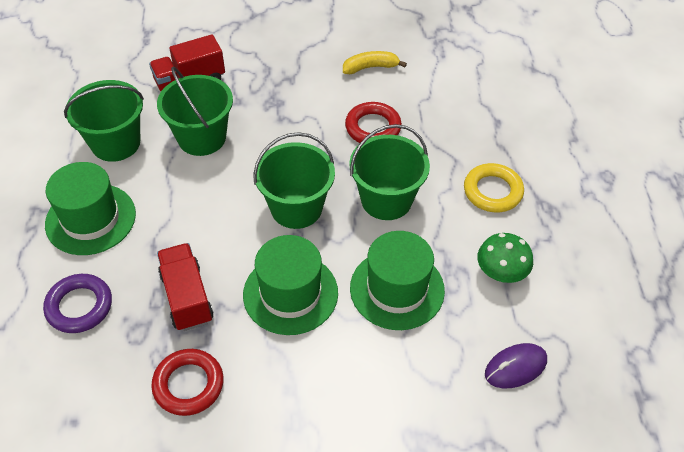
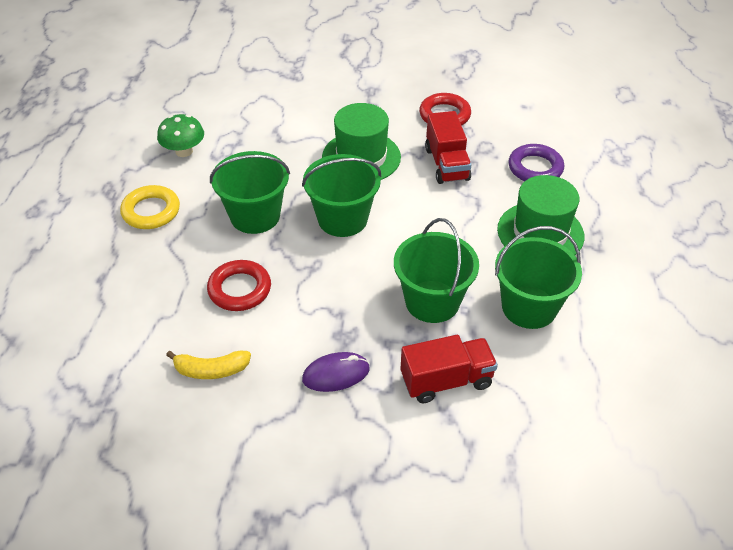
camera: 170 degrees left, 5 degrees down
(397, 289) = (274, 150): green hat -> none
(515, 367) = (209, 99): purple mouse -> purple mouse (336, 374)

